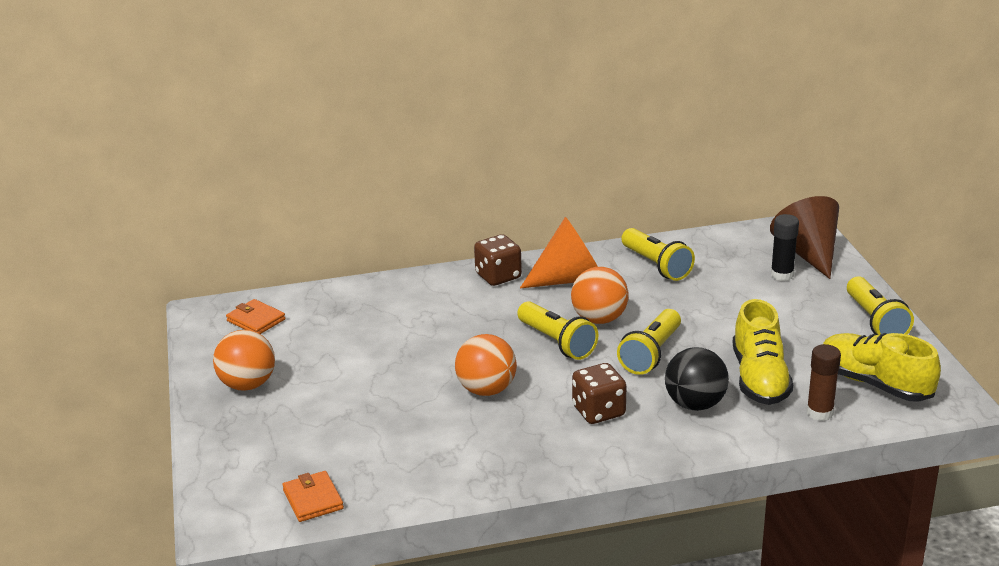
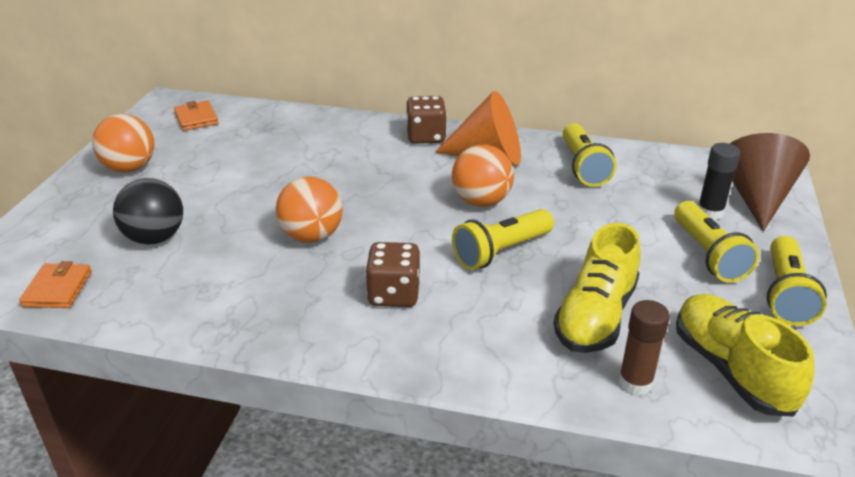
camera: 25 degrees right, 5 degrees up
(557, 342) = (420, 211): yellow flashlight -> yellow flashlight (708, 254)
(695, 404) = (500, 321): black ball -> black ball (155, 238)

